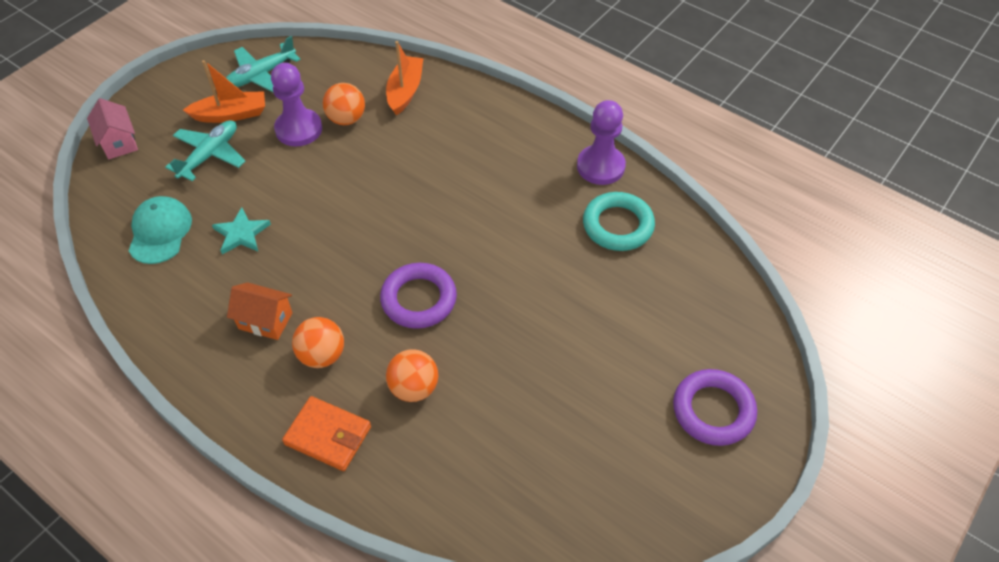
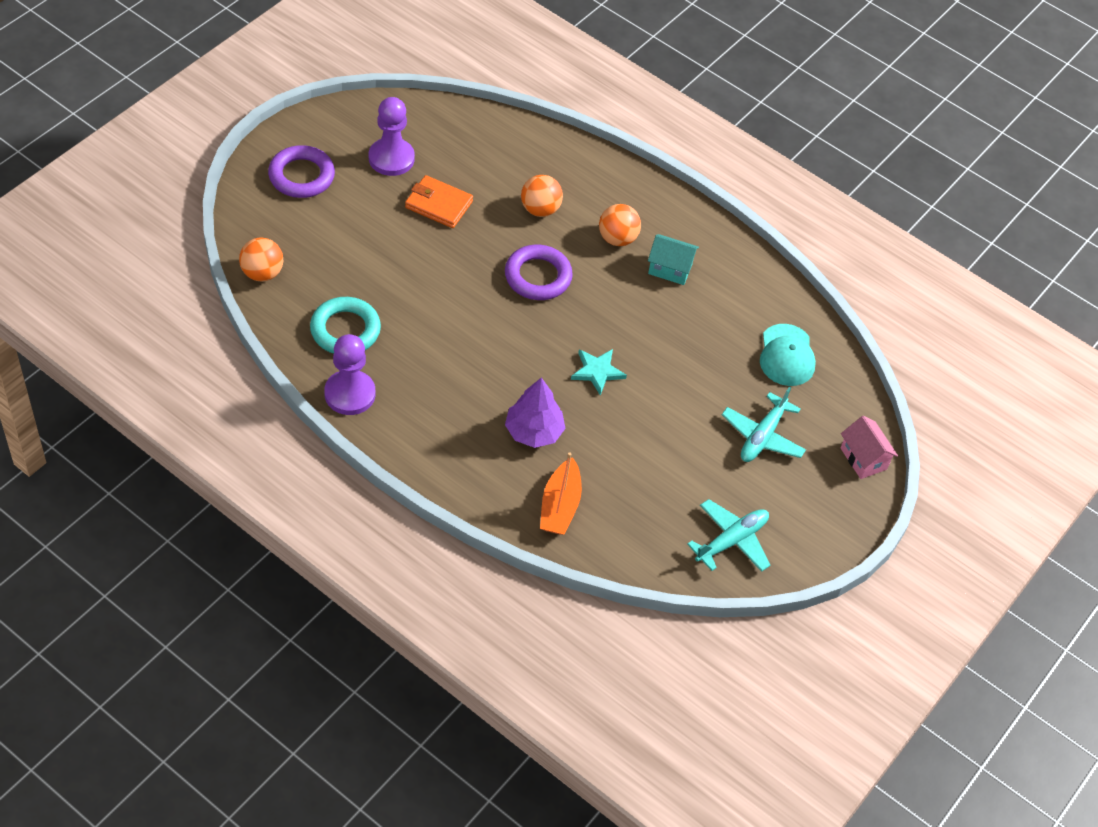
camera: 175 degrees right, 0 degrees up
(231, 114) = (753, 487): orange boat -> none
(241, 233) = (709, 348): turquoise star -> turquoise star (597, 371)
(265, 321) = (670, 269): orange house -> turquoise house
(298, 129) = (674, 462): purple pawn -> purple pawn (391, 158)
(328, 435) = (605, 183): orange wallet -> orange wallet (438, 204)
(346, 119) = (623, 472): orange ball -> orange ball (262, 273)
(426, 146) = (534, 431): none -> purple tree

